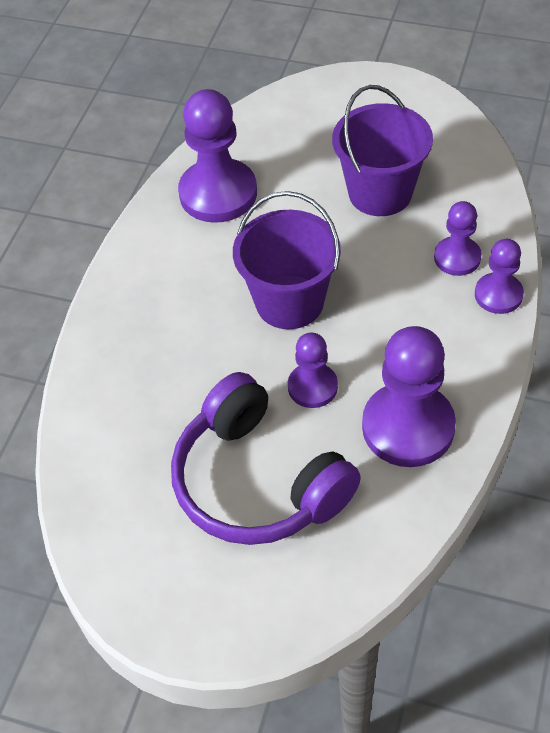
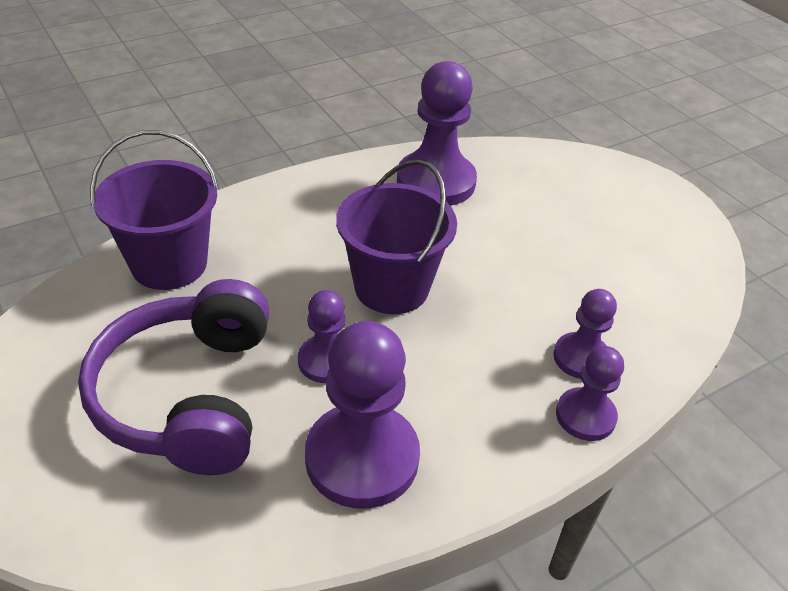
camera: 35 degrees right, 10 degrees down
(380, 193) = (569, 264): purple bucket -> purple bucket (169, 264)

